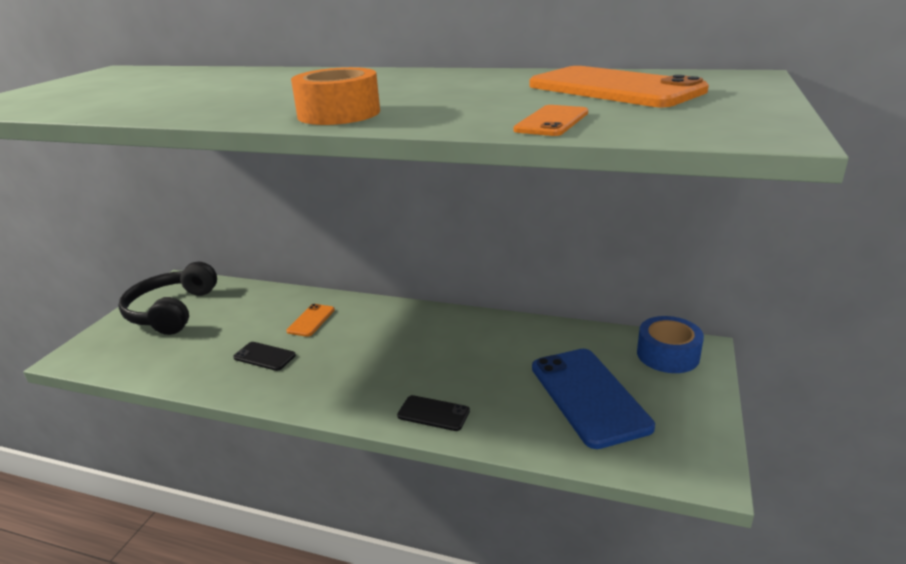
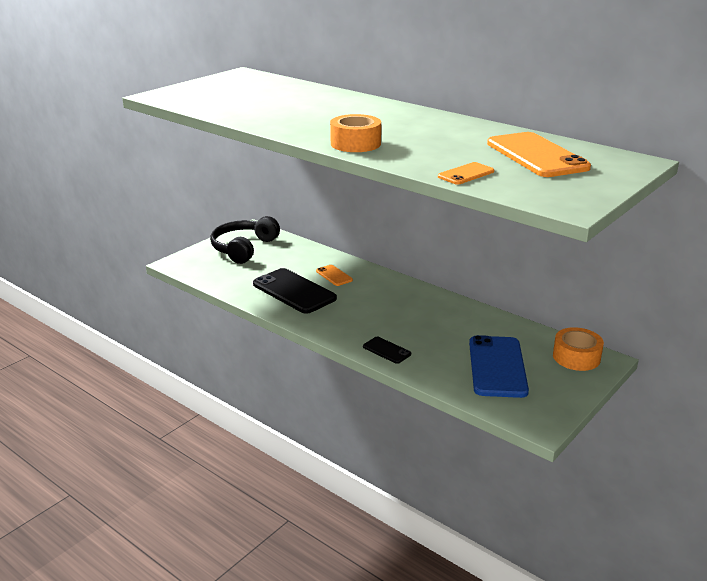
camera: 20 degrees right, 0 degrees up
(264, 356) = (294, 291): black phone -> black phone, size x2.07
(311, 320) = (334, 275): orange phone -> orange phone turned 75 degrees counterclockwise
(667, 355) = (576, 357): blue tape -> orange tape

